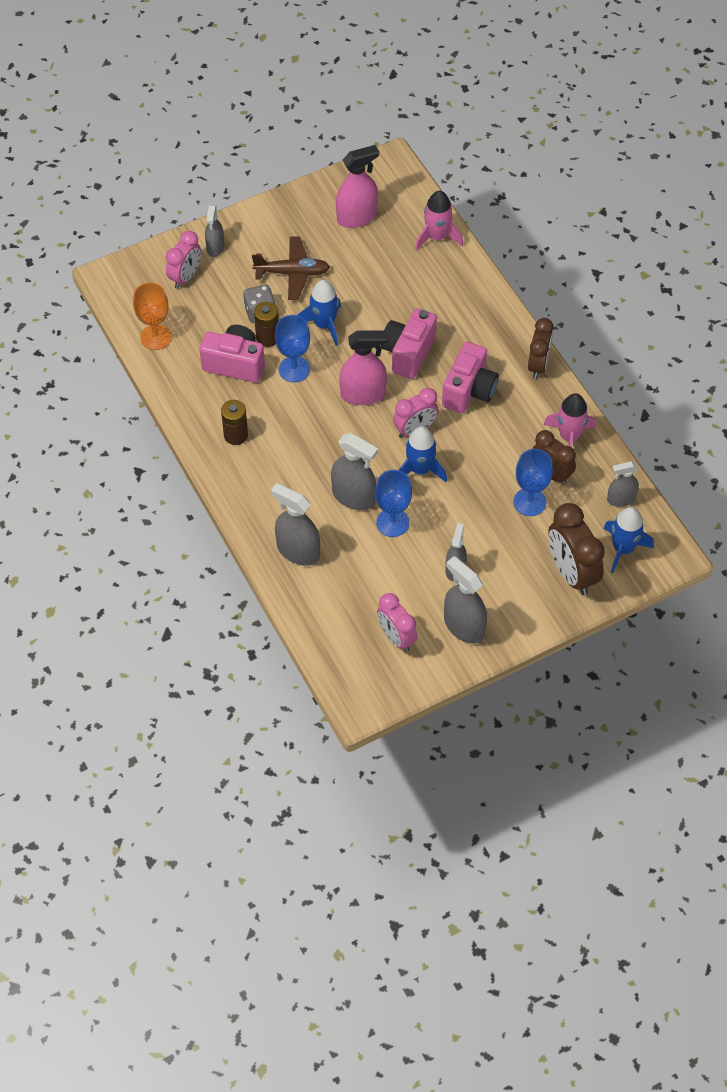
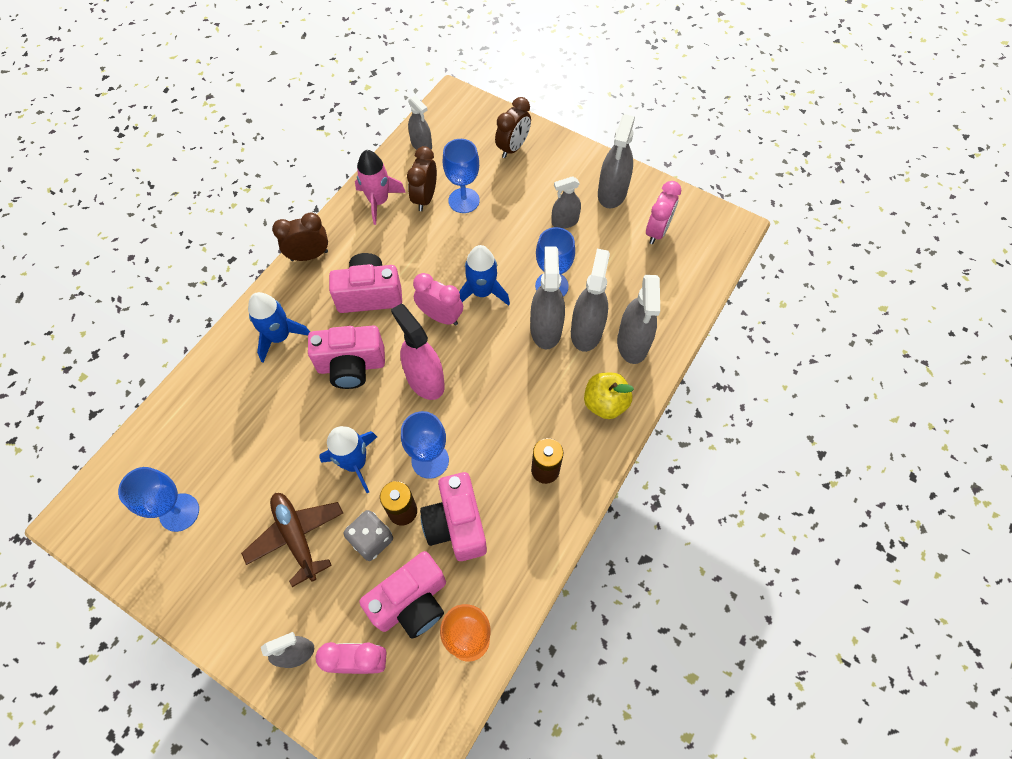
camera: 120 degrees left, 5 degrees up
(202, 317) = (411, 602): none -> pink camera
(260, 502) = (605, 403): none -> yellow apple
(331, 524) = (586, 331): none -> grey spray bottle
(357, 217) = (179, 512): pink spray bottle -> blue goblet
(437, 237) = (177, 415): pink rocket -> none
(571, 573) = (513, 148): brown clock -> brown clock, size x0.66
(623, 549) = (468, 126): blue rocket -> blue rocket (280, 337)

